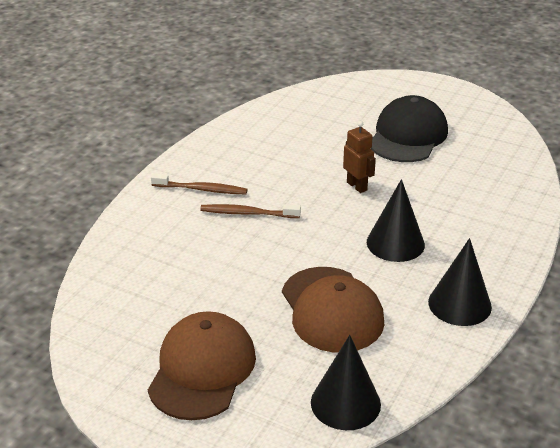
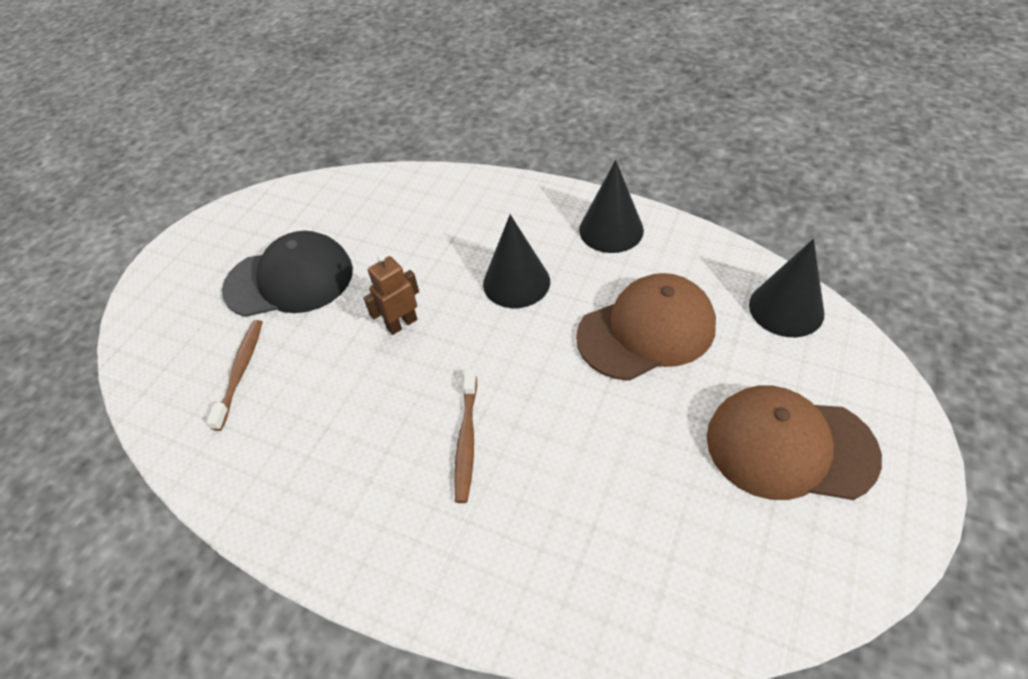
camera: 90 degrees left, 15 degrees up
(201, 189) = (407, 512): brown toothbrush -> brown toothbrush (241, 371)
(408, 136) = (289, 280): black cap -> black cap turned 150 degrees clockwise

